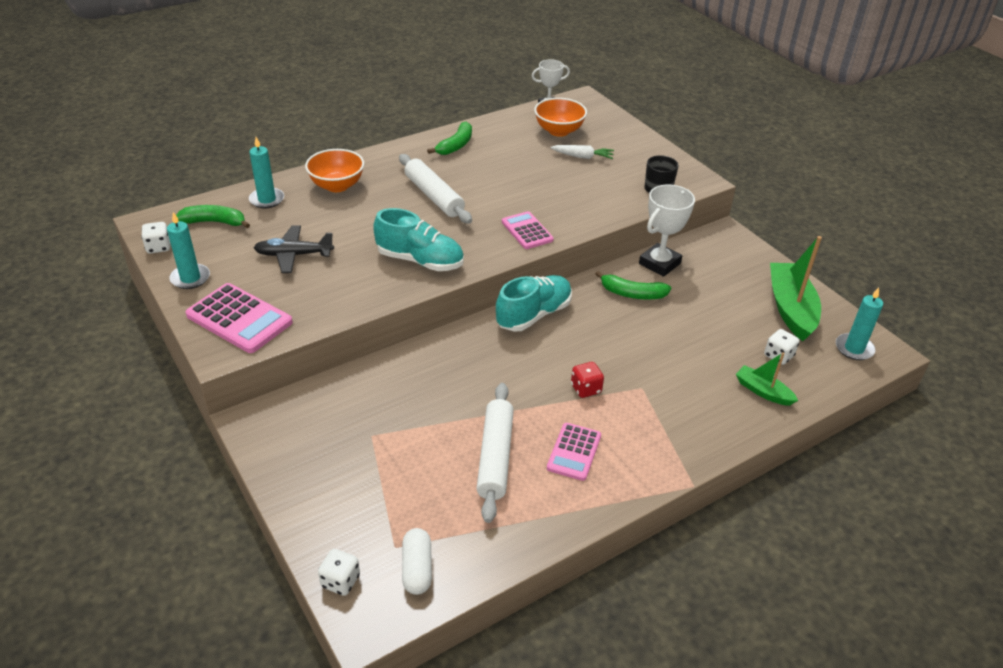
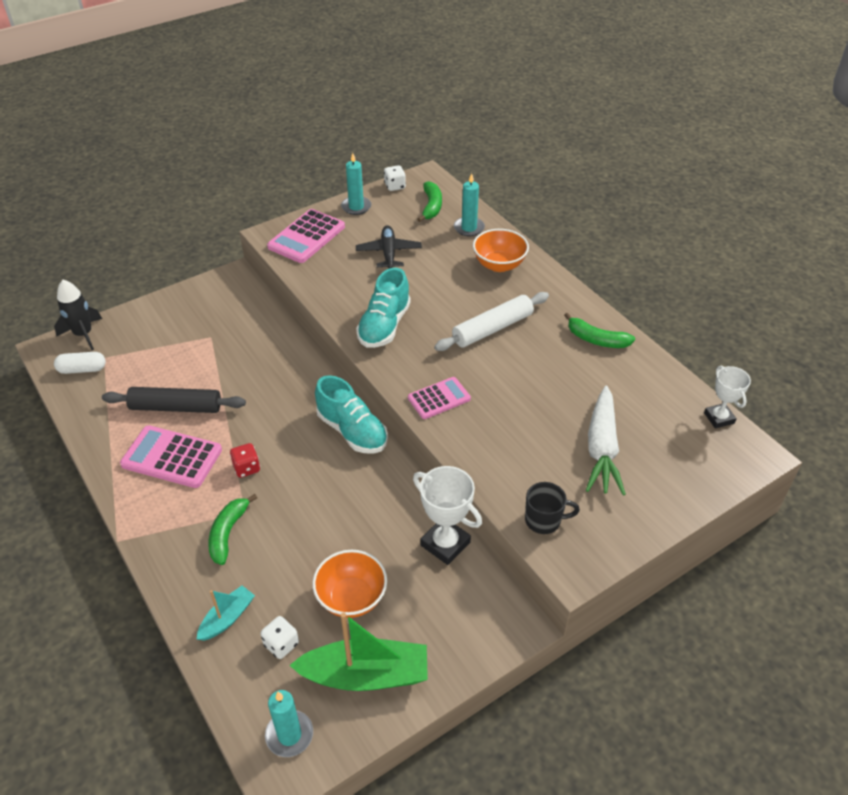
camera: 90 degrees right, 5 degrees up
(340, 581) = (83, 334): white dice -> black rocket
(495, 457) = (176, 407): white rolling pin -> black rolling pin
(559, 131) = (658, 427): orange bowl -> orange bowl (351, 598)
(574, 452) = (172, 457): pink calculator -> pink calculator, size x1.57
(583, 157) = (601, 449): white carrot -> white carrot, size x1.78
(632, 294) = (388, 513): green banana -> green banana (228, 533)
(763, 391) = (227, 618): green boat -> turquoise boat

